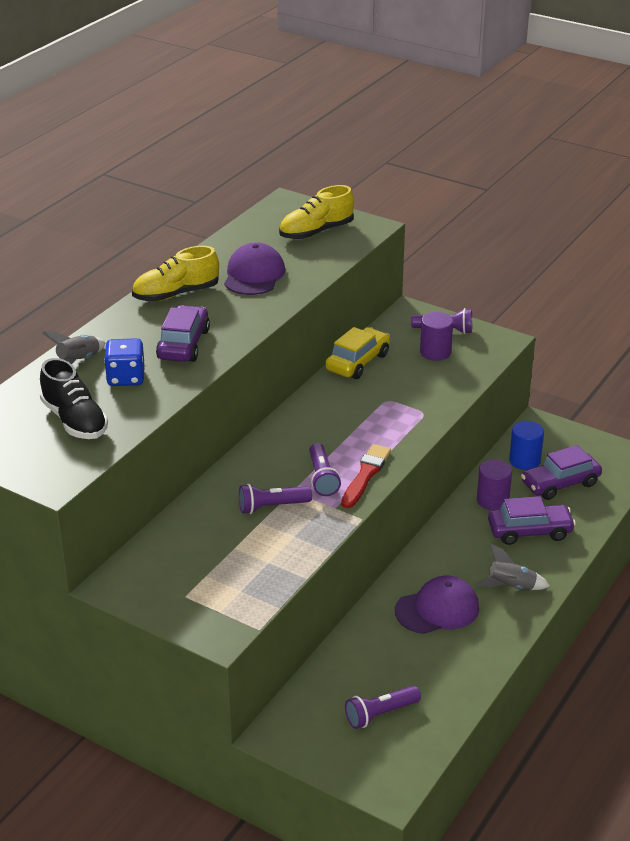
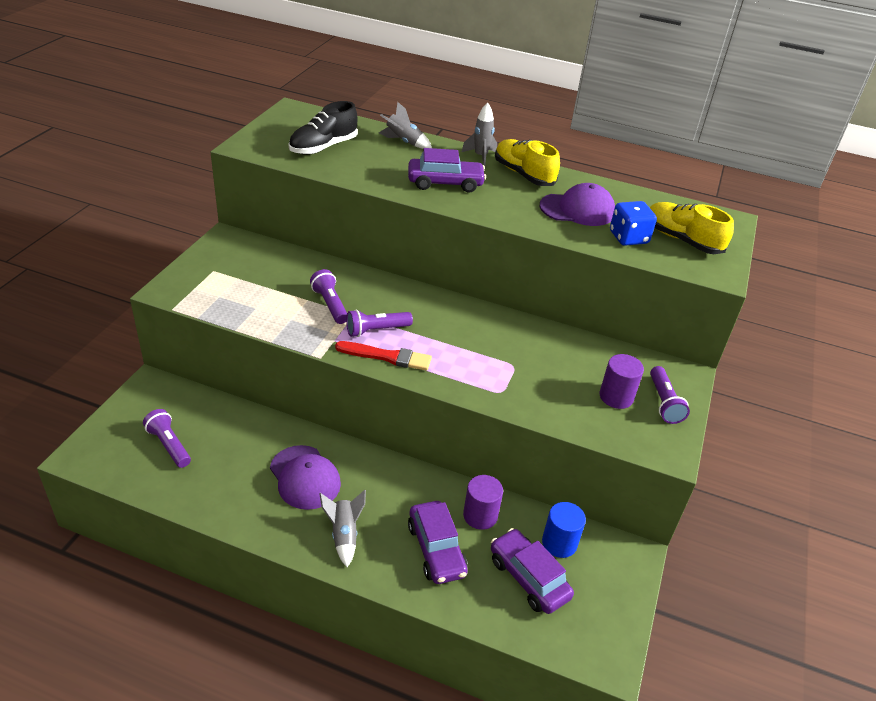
camera: 75 degrees right, 5 degrees up
(126, 378) = (387, 162): blue dice -> blue dice (628, 237)
(129, 315) = (480, 157): none -> grey rocket
(357, 362) = (571, 342): yellow car -> none

